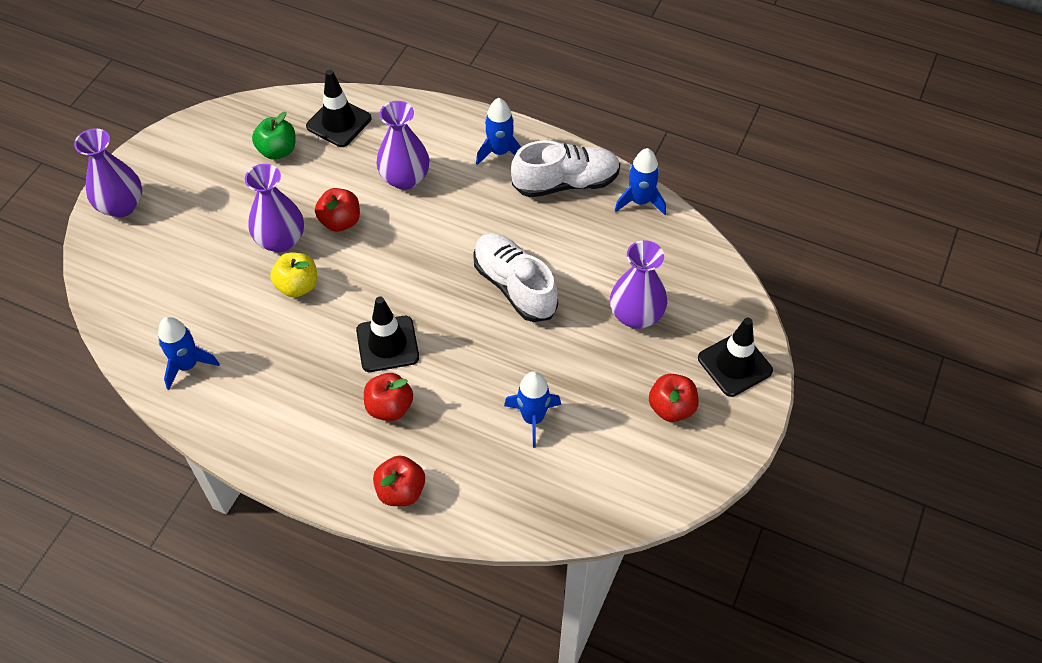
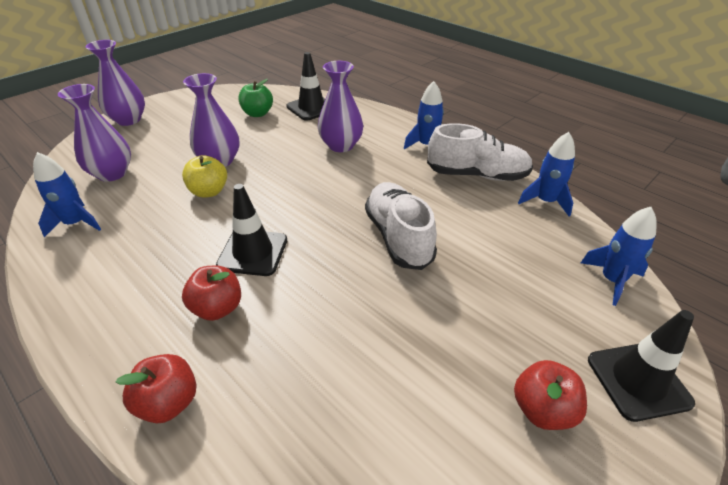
camera: 20 degrees right, 15 degrees down
(340, 221) = (273, 160): red apple -> none
(533, 418) = (362, 367): blue rocket -> blue rocket (612, 280)
(636, 315) = (519, 294): purple vase -> purple vase (112, 173)

